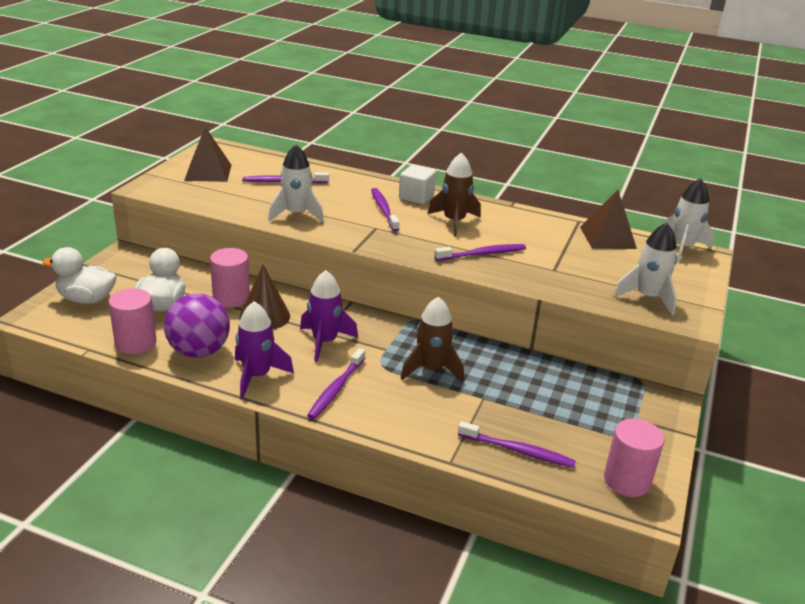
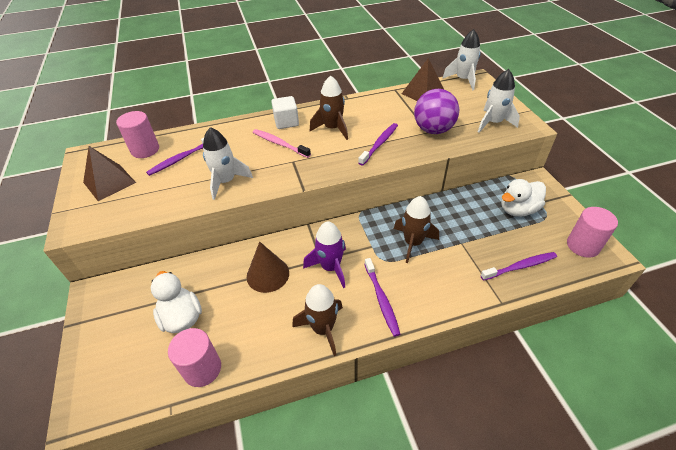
camera: 35 degrees left, 15 degrees up
(86, 299) = (111, 358): white duck -> white duck (518, 210)
(199, 351) = (259, 339): purple ball -> purple ball (433, 130)
(231, 298) = (227, 275): pink cylinder -> pink cylinder (145, 150)
(257, 376) = (323, 329): purple rocket -> brown rocket
(384, 210) = (279, 144): purple toothbrush -> pink toothbrush

